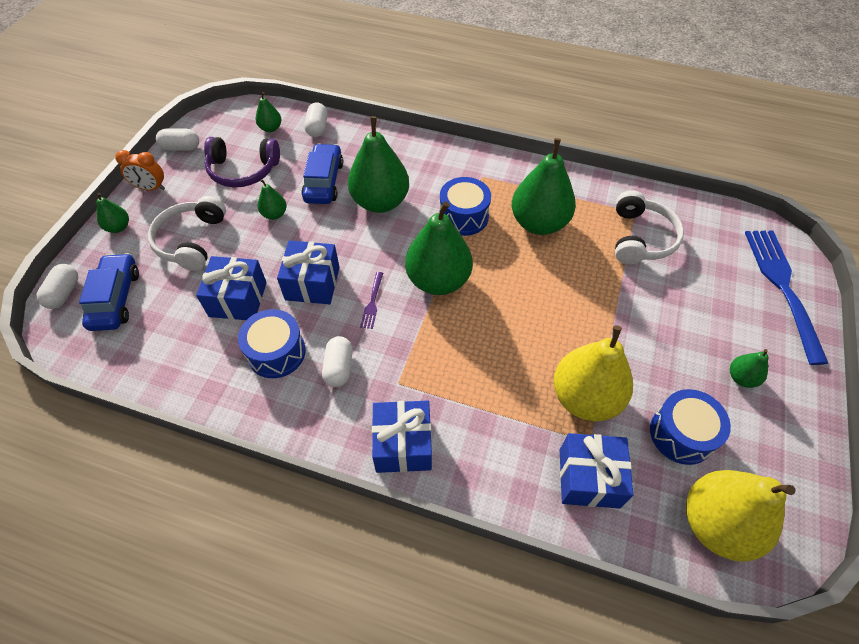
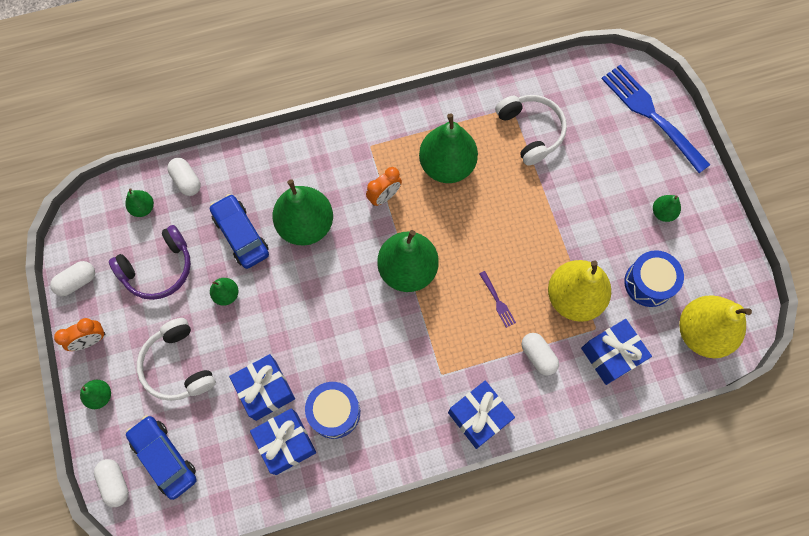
camera: 35 degrees left, 15 degrees up
(312, 283) = (313, 337): blue gift -> blue gift (286, 443)
(339, 368) = (390, 392): white capsule -> white capsule (538, 356)
(372, 302) = (372, 322): purple fork -> purple fork (497, 301)
(463, 216) = (384, 196): blue drum -> orange clock

